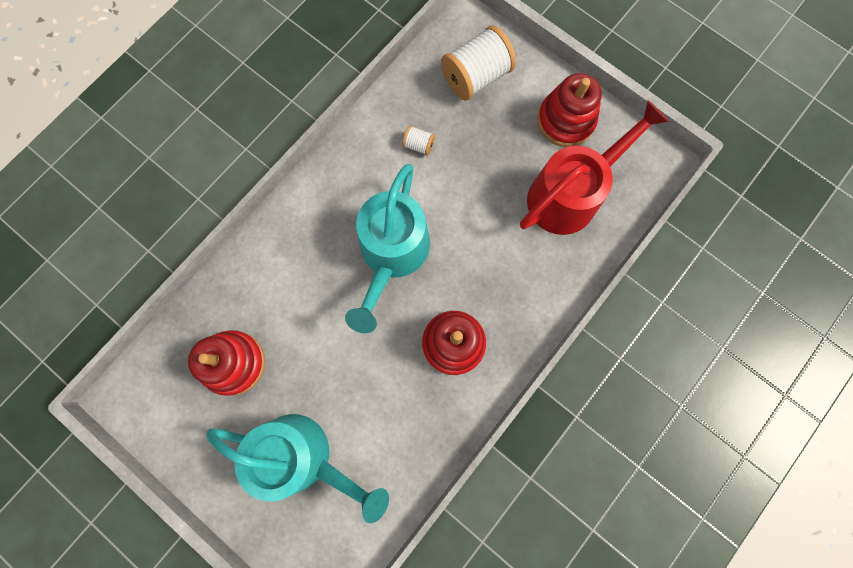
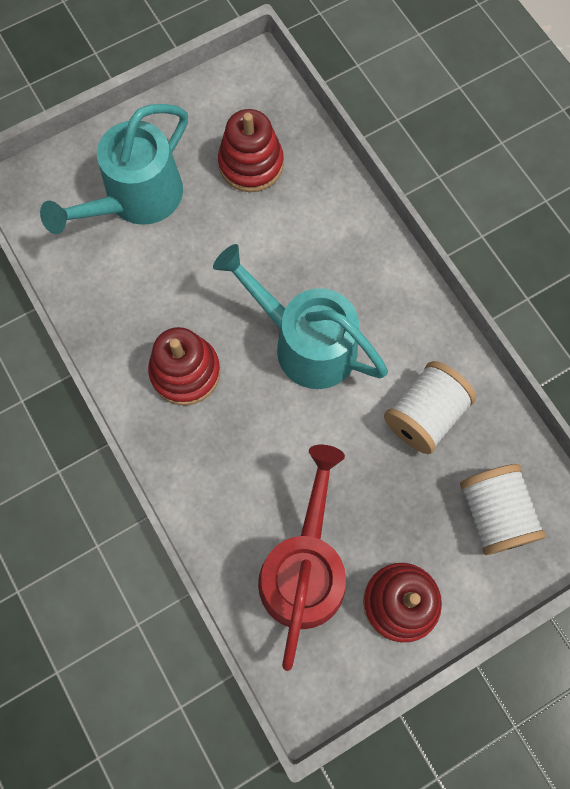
camera: 110 degrees right, 5 degrees down
(418, 145) = (424, 415): white spool -> white spool, size x2.19
(570, 194) = (304, 568): red watering can -> red watering can turned 150 degrees counterclockwise

